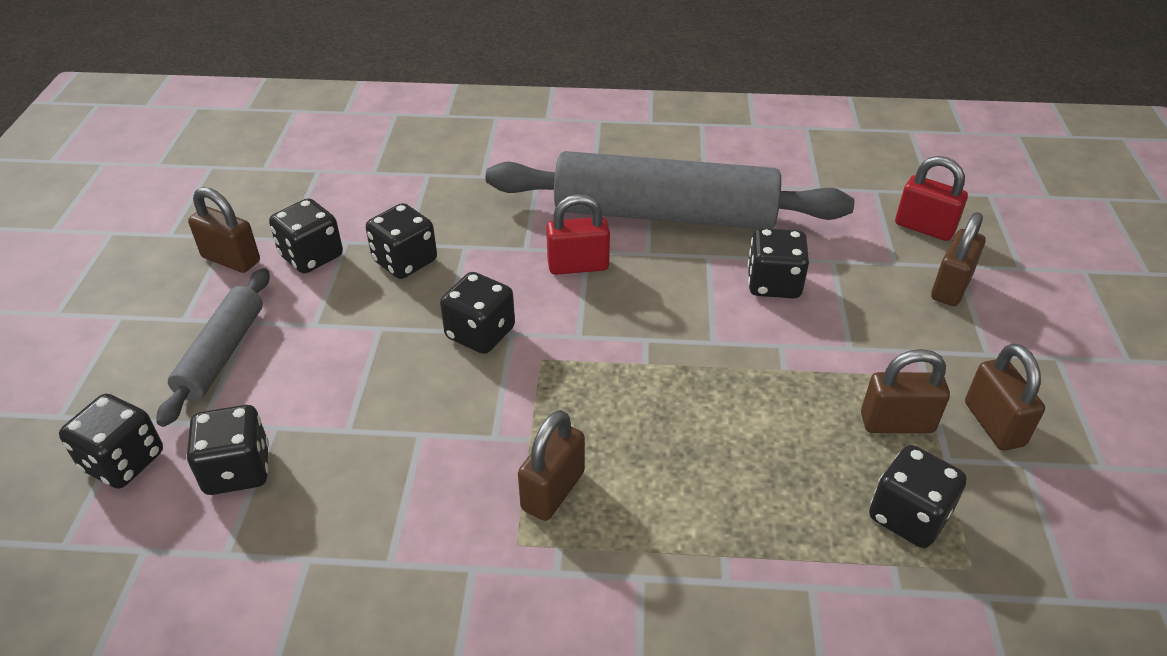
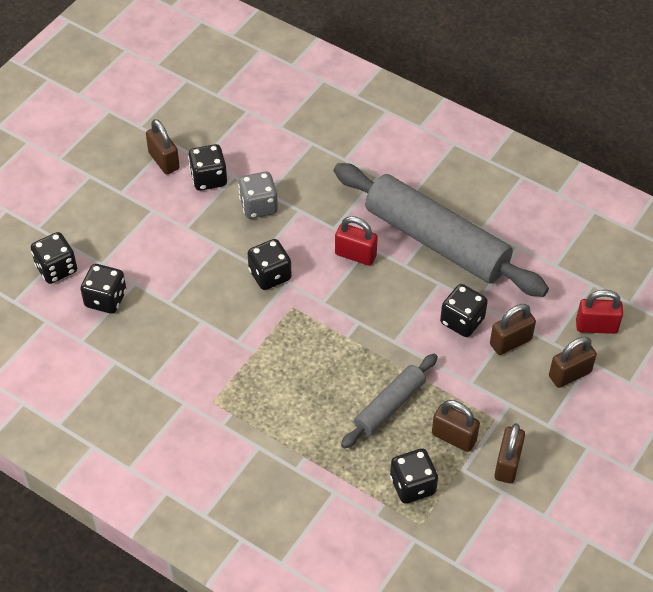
camera: 30 degrees right, 10 degrees up
(222, 353) = (130, 225): grey rolling pin -> grey rolling pin (389, 406)
(405, 261) = (258, 206): black dice -> grey dice
(553, 491) = (247, 384): brown padlock -> brown padlock (510, 342)
(924, 227) = (596, 326): red padlock -> red padlock turned 60 degrees counterclockwise

